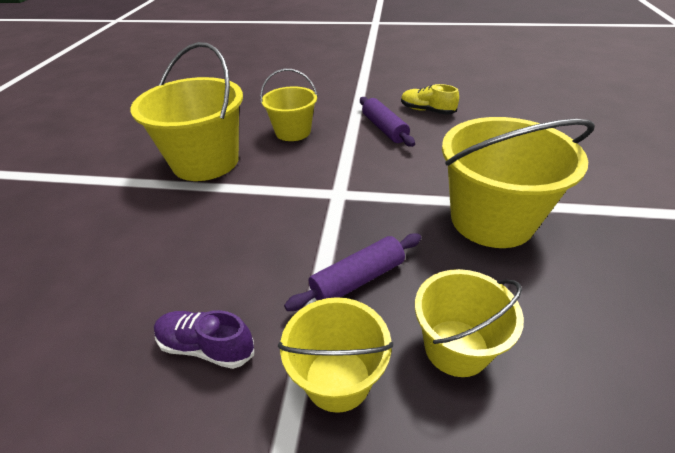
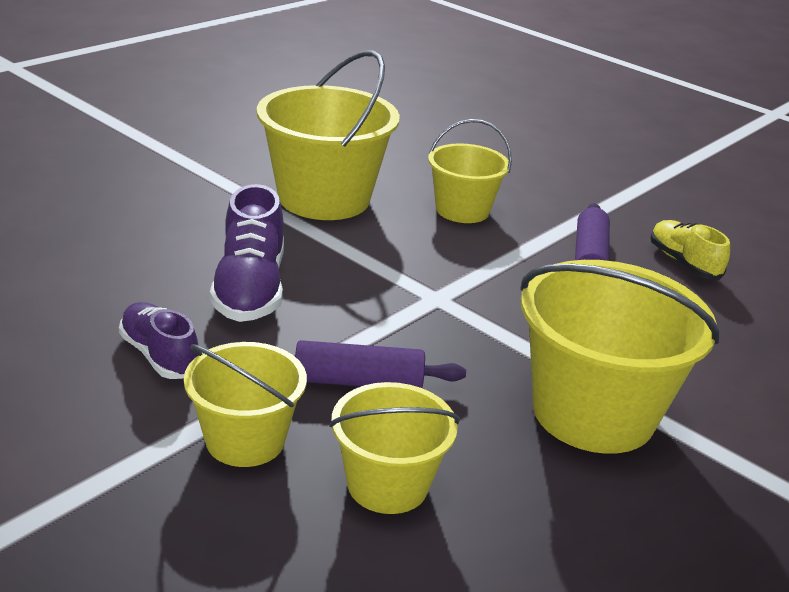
camera: 30 degrees right, 10 degrees down
(220, 251) = (250, 289): none -> purple shoe

